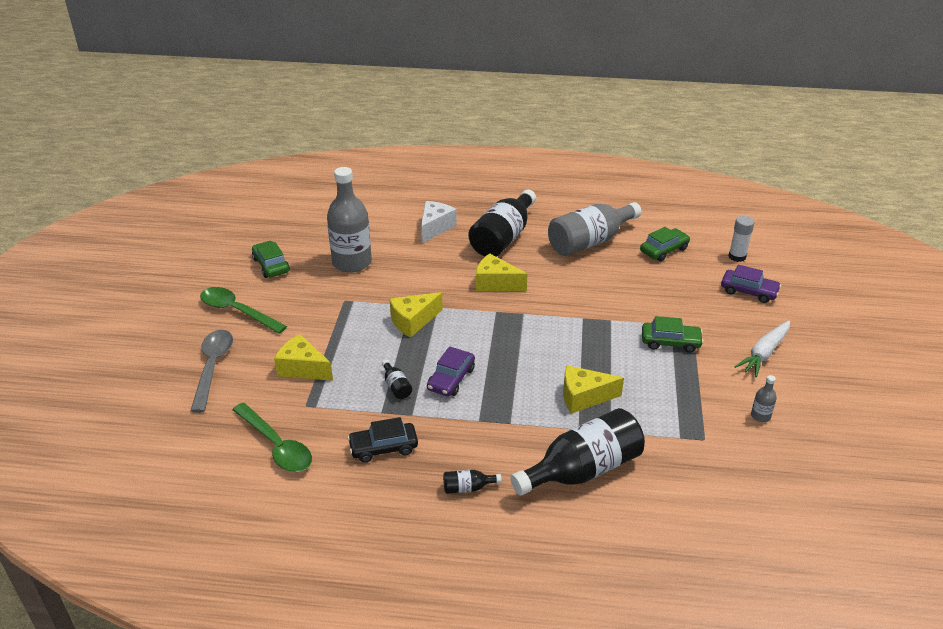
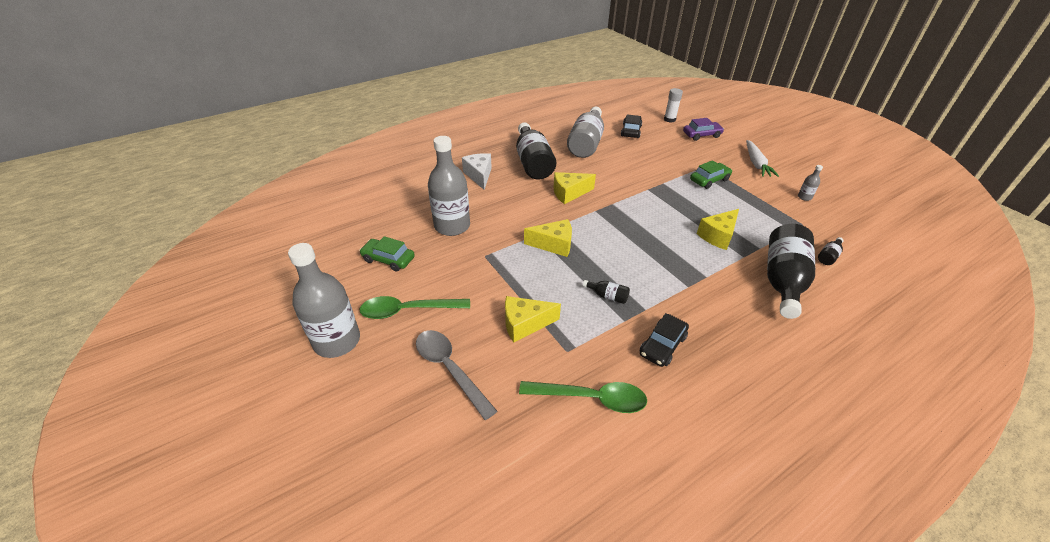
camera: 40 degrees left, 5 degrees up
(169, 306) = (337, 341): none -> grey bottle
(413, 321) = (554, 245): yellow cheese -> yellow cheese turned 105 degrees counterclockwise
(451, 379) = (633, 269): purple car -> none
(467, 488) = (748, 336): black bottle -> black bottle (828, 256)
(664, 250) = (631, 131): green car -> black car

